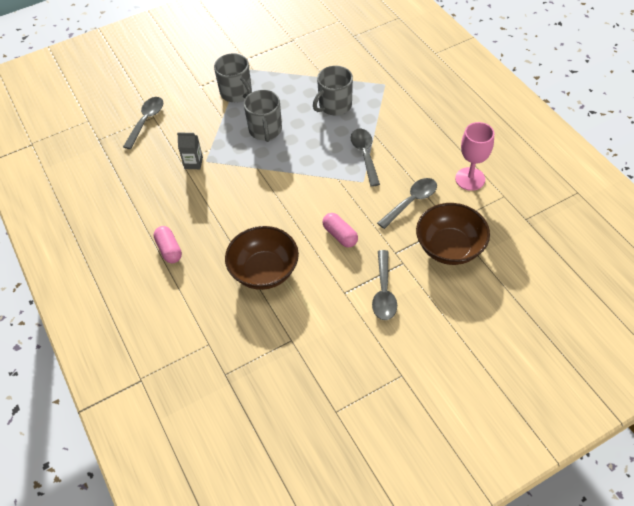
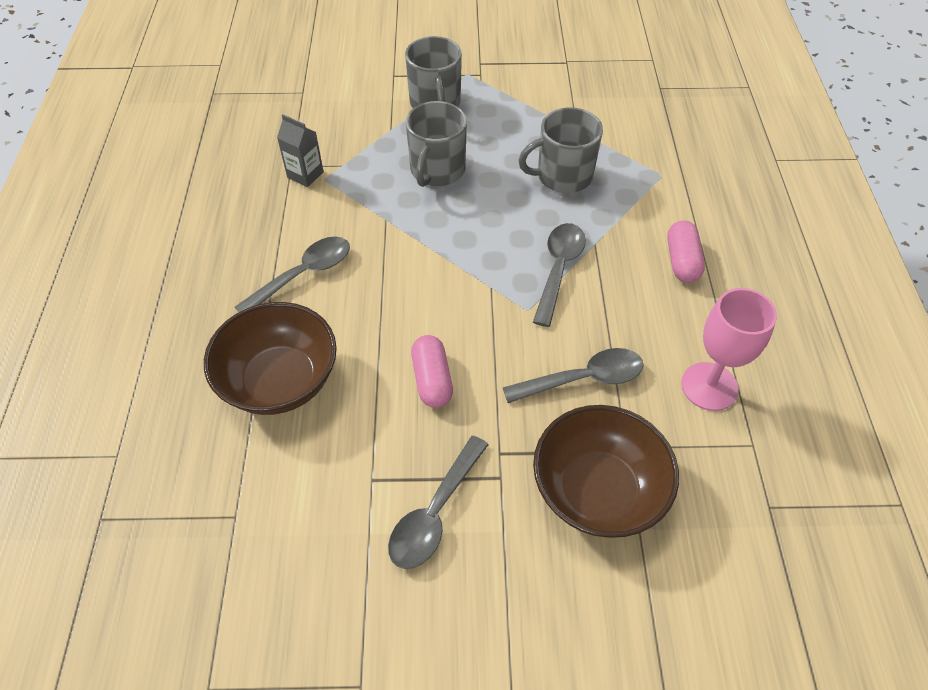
camera: 25 degrees right, 0 degrees up
(146, 121) = (289, 93): grey spoon -> grey spoon (303, 275)
(169, 249) = (179, 283): pink capsule -> pink capsule (682, 261)

